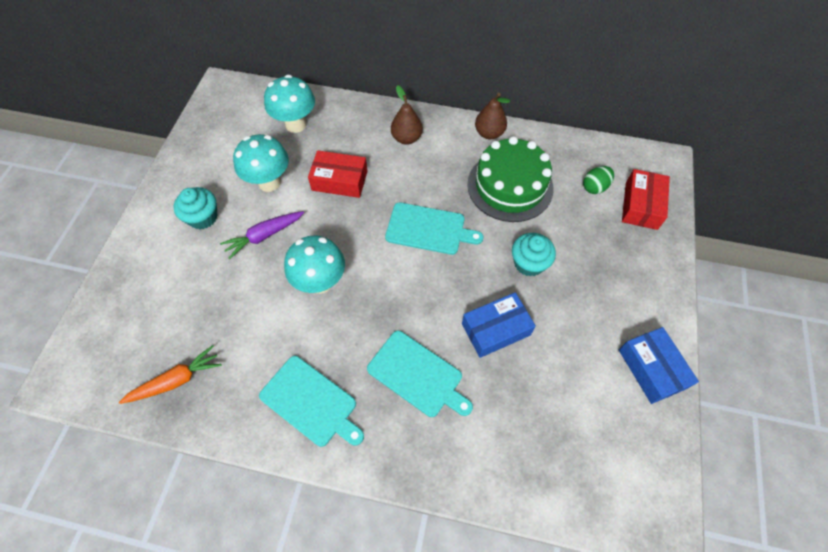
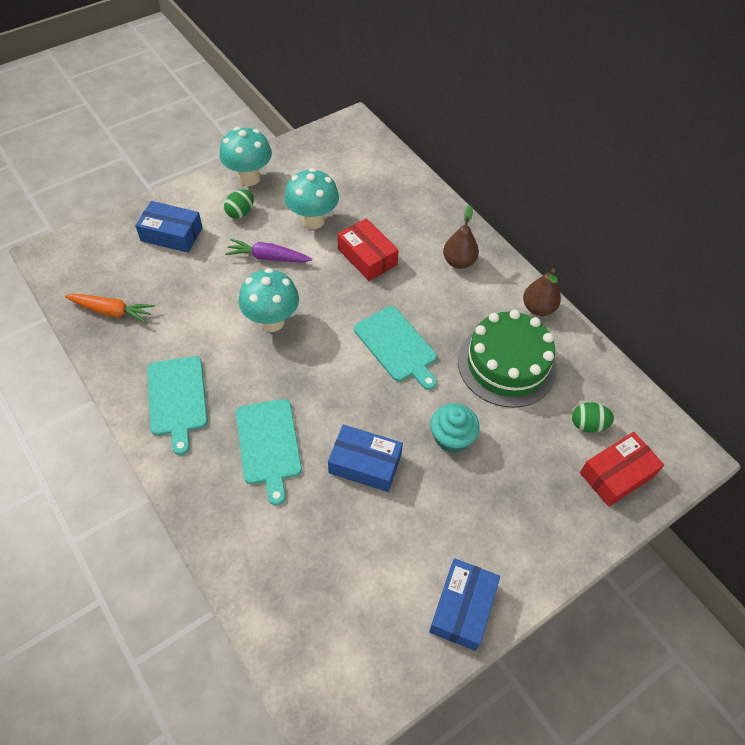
camera: 40 degrees right, 5 degrees down
(160, 277) = (171, 234): none -> blue box
(203, 217) = (240, 213): turquoise cupcake -> green egg
(296, 124) = (379, 190): turquoise mushroom -> turquoise mushroom (249, 178)

